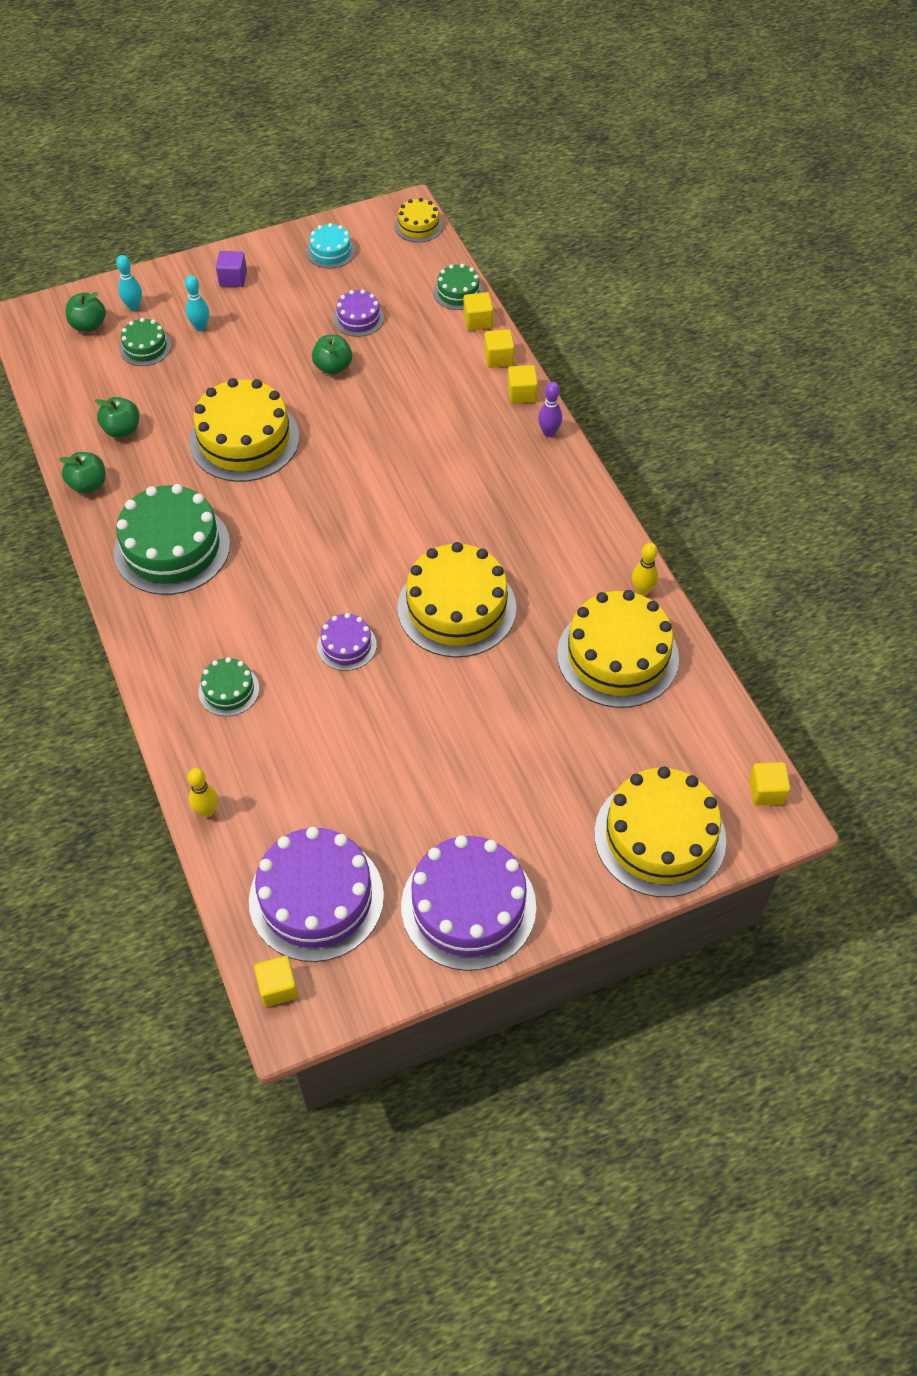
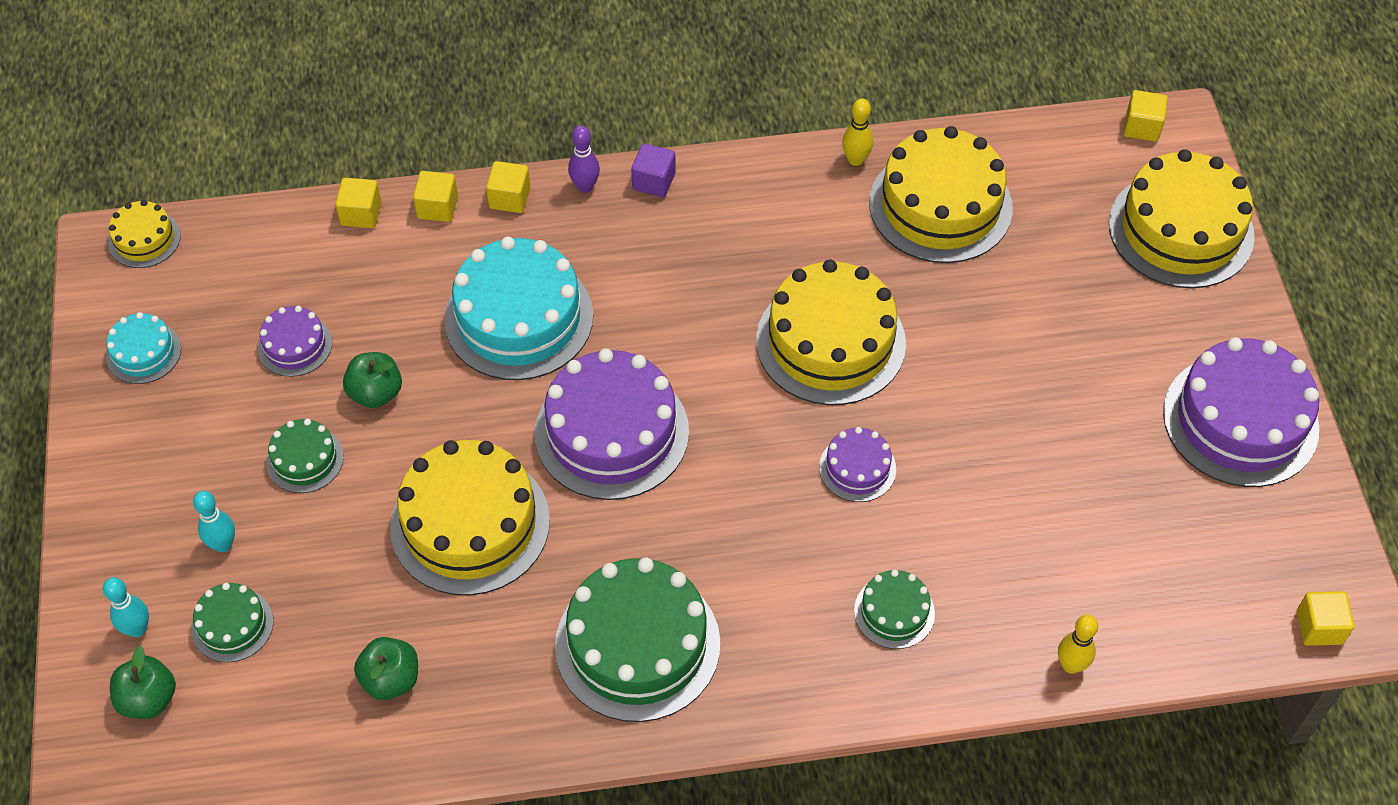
camera: 75 degrees left, 0 degrees up
(88, 484) = (483, 739): green apple -> none
(233, 278) = (140, 486): purple cube -> purple cube (654, 181)
(316, 898) = (1209, 567): purple cake -> purple cake (611, 432)
(418, 424) = (519, 318): none -> turquoise cake
(458, 292) = (297, 223): green cake -> green cake (305, 459)

